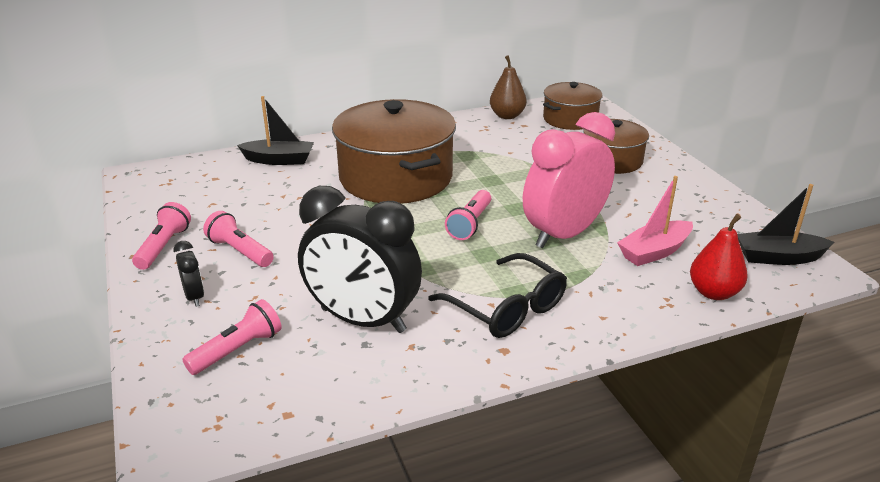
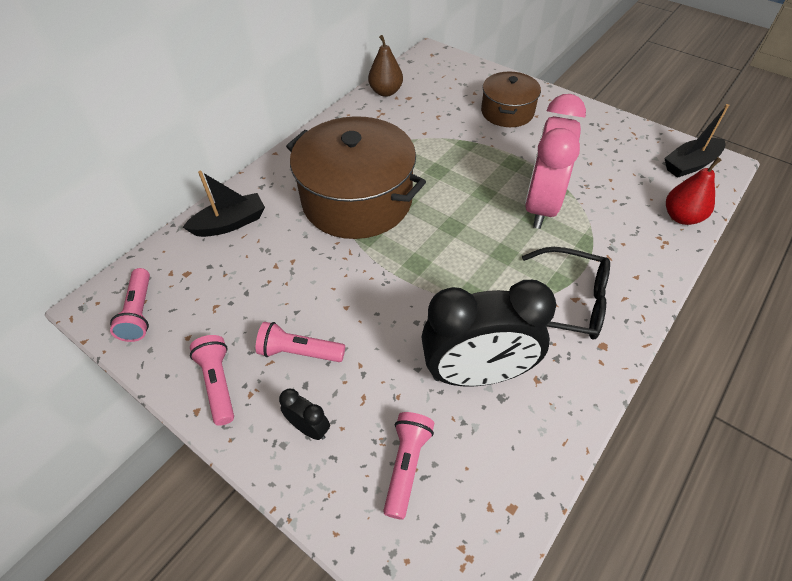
camera: 30 degrees left, 20 degrees up
(470, 224) = (464, 226): pink flashlight -> pink flashlight (139, 312)
(570, 119) = (438, 78): brown pot -> none
(654, 252) = (614, 195): pink boat -> none

